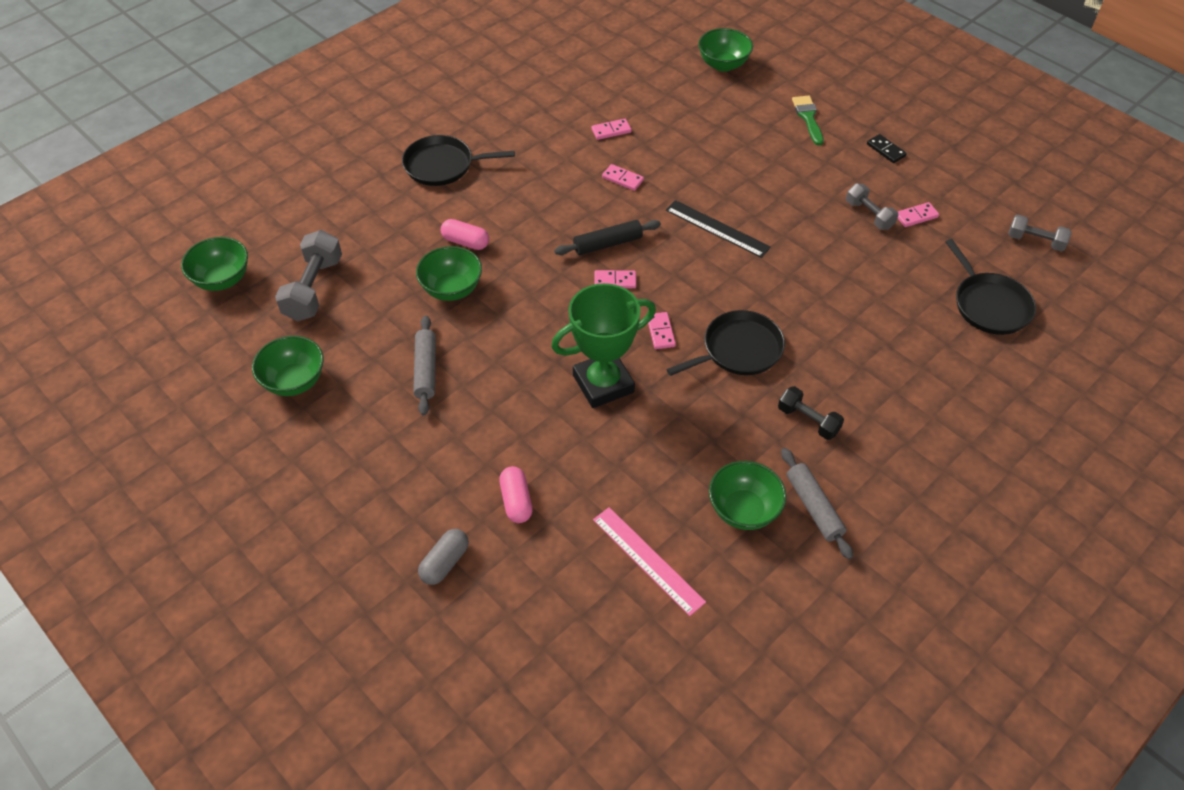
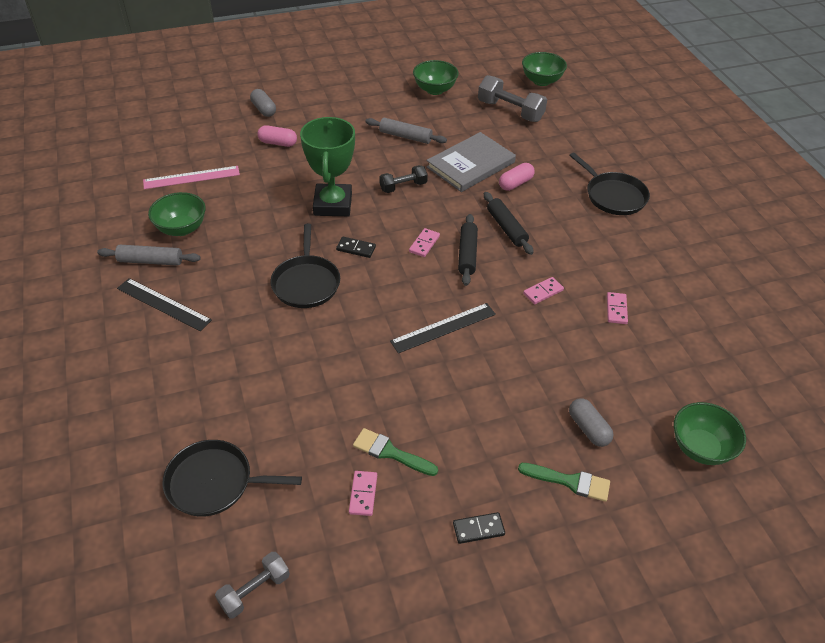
camera: 115 degrees right, 5 degrees down
(442, 165) = (613, 196): black pan -> black pan turned 120 degrees clockwise
(452, 289) = (470, 165): green bowl -> grey book
(547, 228) = (506, 228): none -> black rolling pin
(660, 332) = (356, 248): pink domino -> black domino
(753, 119) = (588, 429): none -> grey capsule
(808, 421) = (214, 291): black dumbbell -> black dumbbell (403, 187)
(859, 454) = (163, 304): none -> black ruler
(869, 215) = (390, 452): grey dumbbell -> green brush

